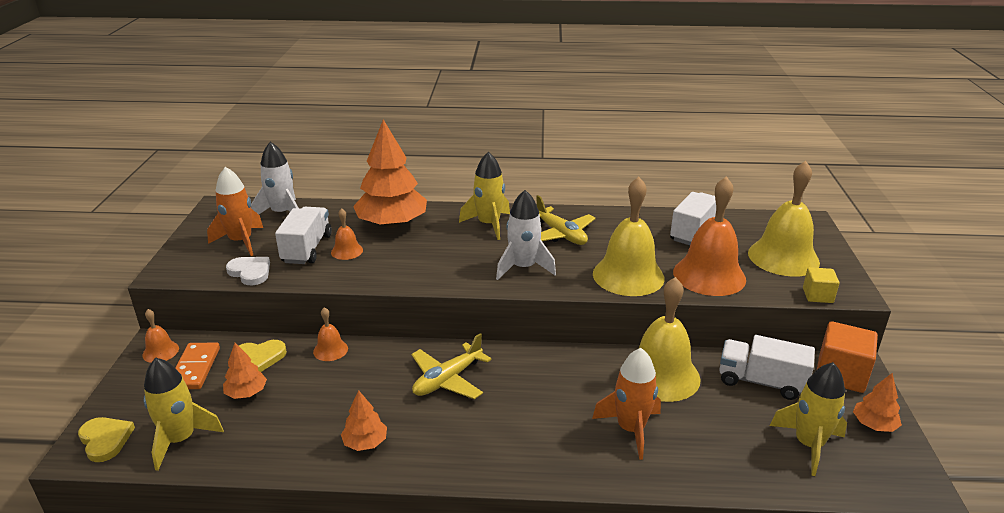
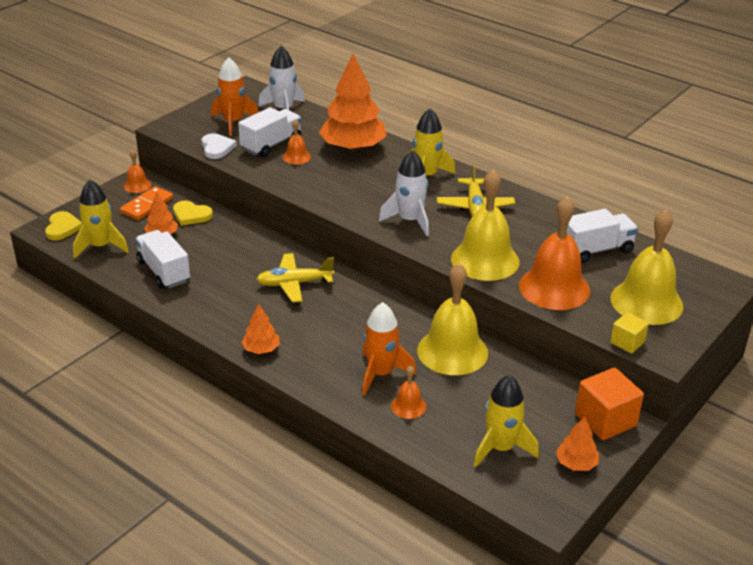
camera: 35 degrees right, 5 degrees up
(330, 350) = (240, 229): orange bell -> orange bell (408, 406)
(365, 442) = (200, 298): orange tree -> orange tree (261, 349)
(761, 382) = (527, 393): white truck -> white truck (164, 272)

